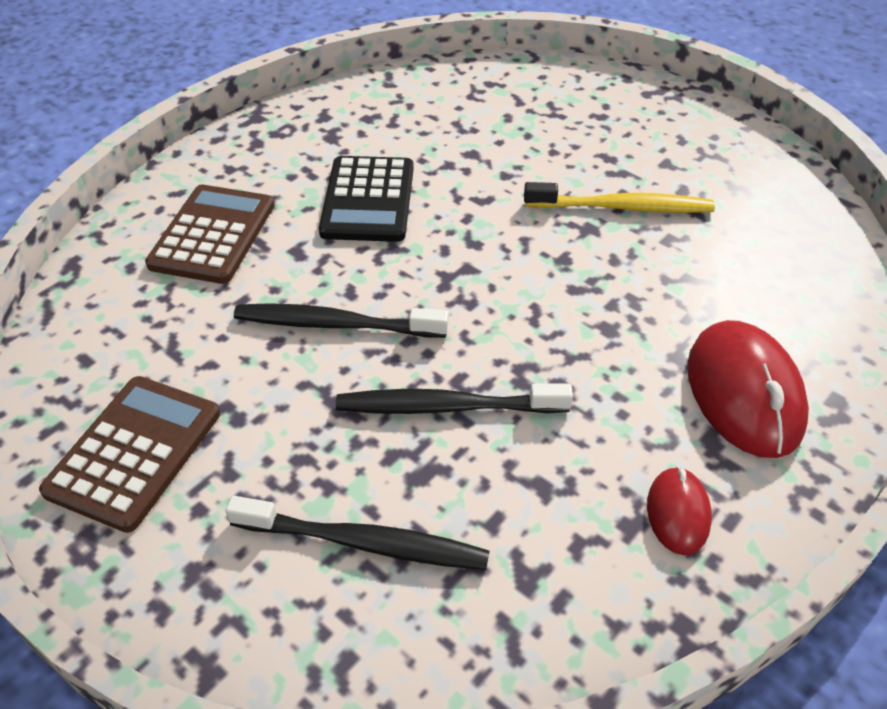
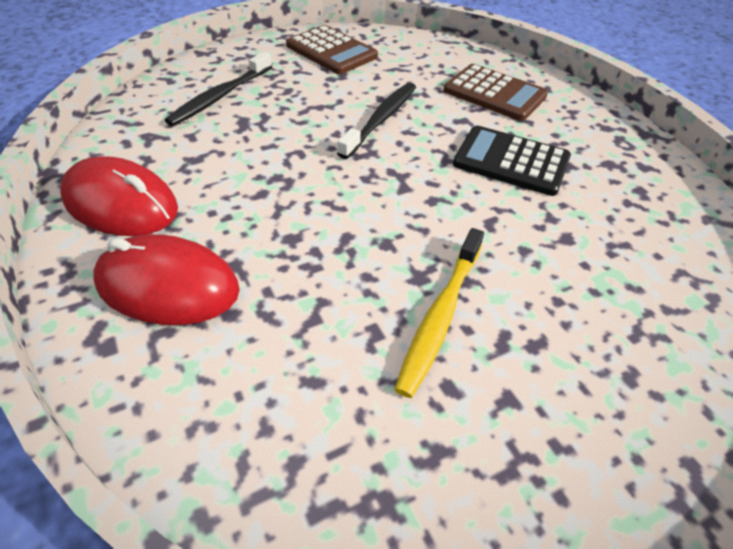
camera: 110 degrees right, 0 degrees up
(446, 407) = (281, 142): black toothbrush -> none
(678, 513) = (121, 204): red mouse -> red mouse, size x1.90

